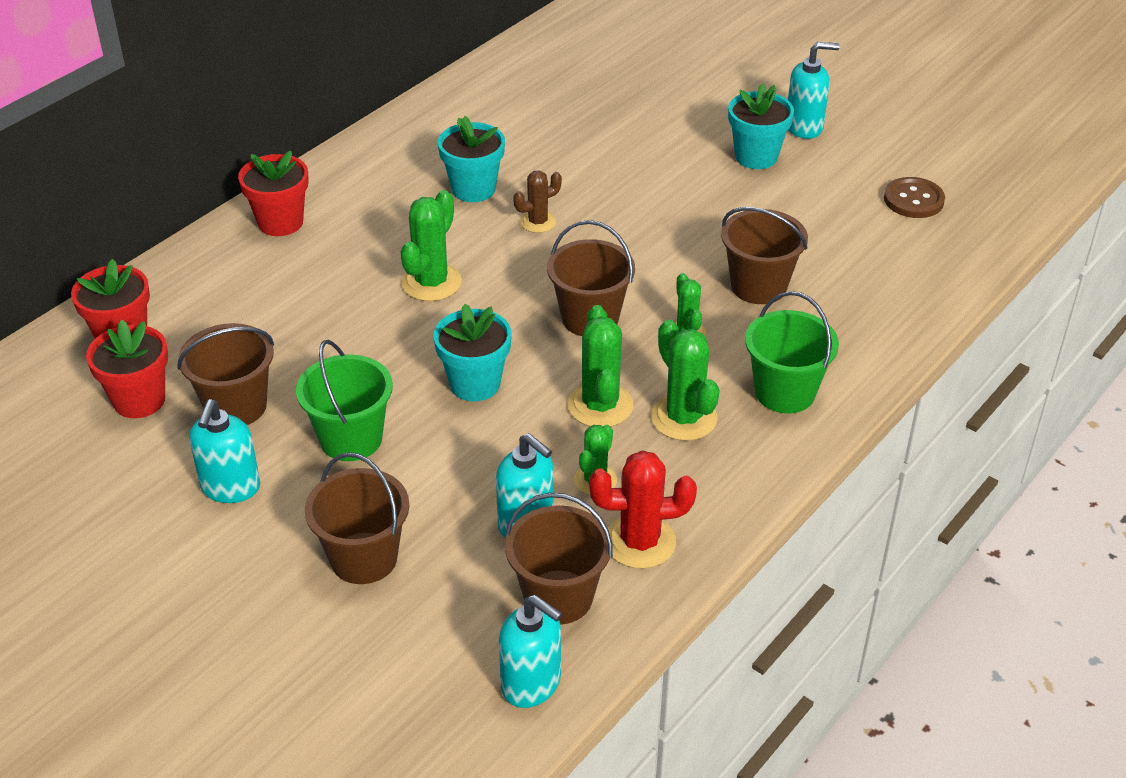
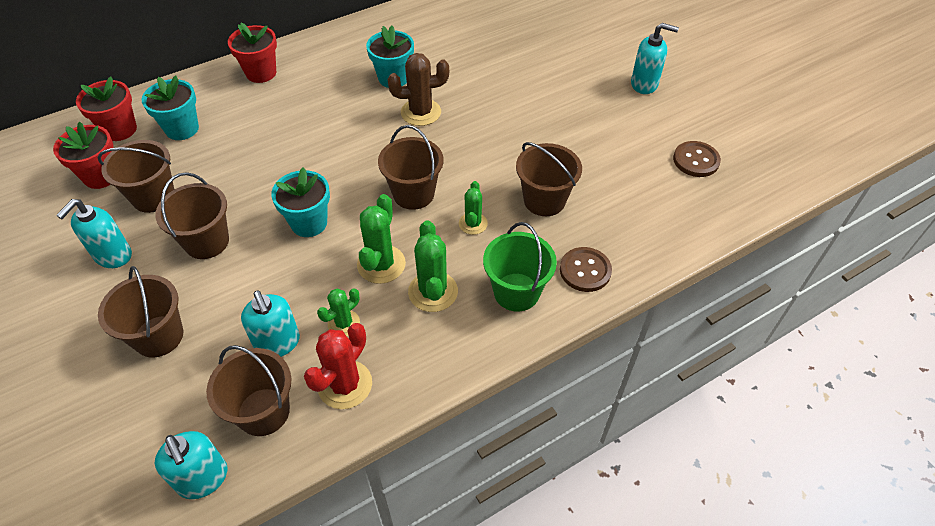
camera: 20 degrees right, 10 degrees up
(351, 439) = (207, 242): green bucket -> brown bucket
(431, 283) = (326, 139): green cactus -> none
(538, 222) = (421, 112): brown cactus -> brown cactus, size x1.60
(640, 542) = (345, 384): red cactus -> red cactus turned 75 degrees counterclockwise
(756, 156) = (597, 99): turquoise flower pot -> turquoise flower pot (182, 129)
(852, 349) = (585, 270): none -> brown button

